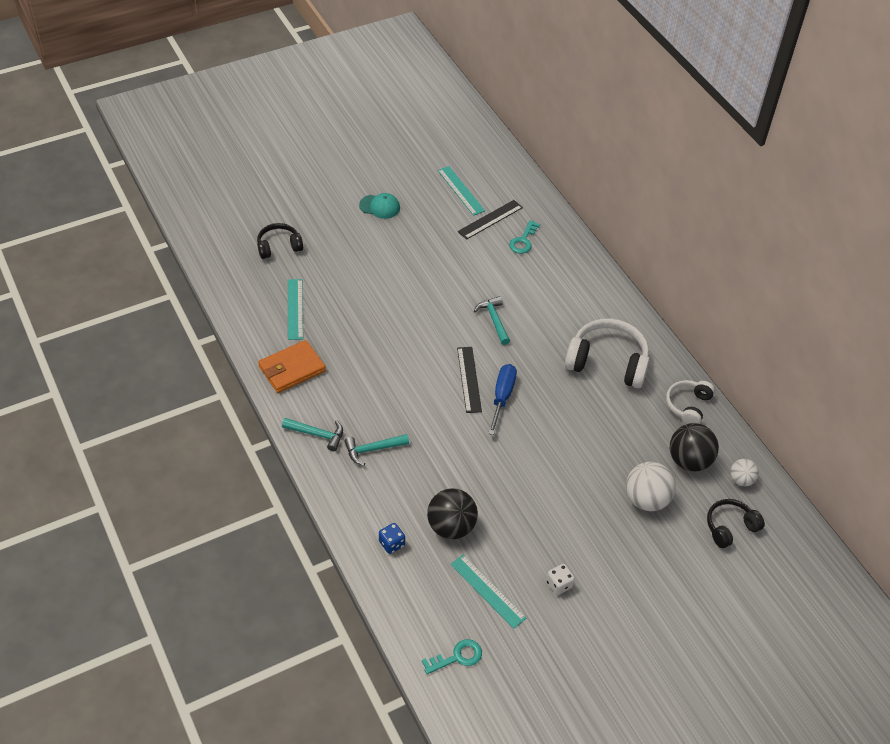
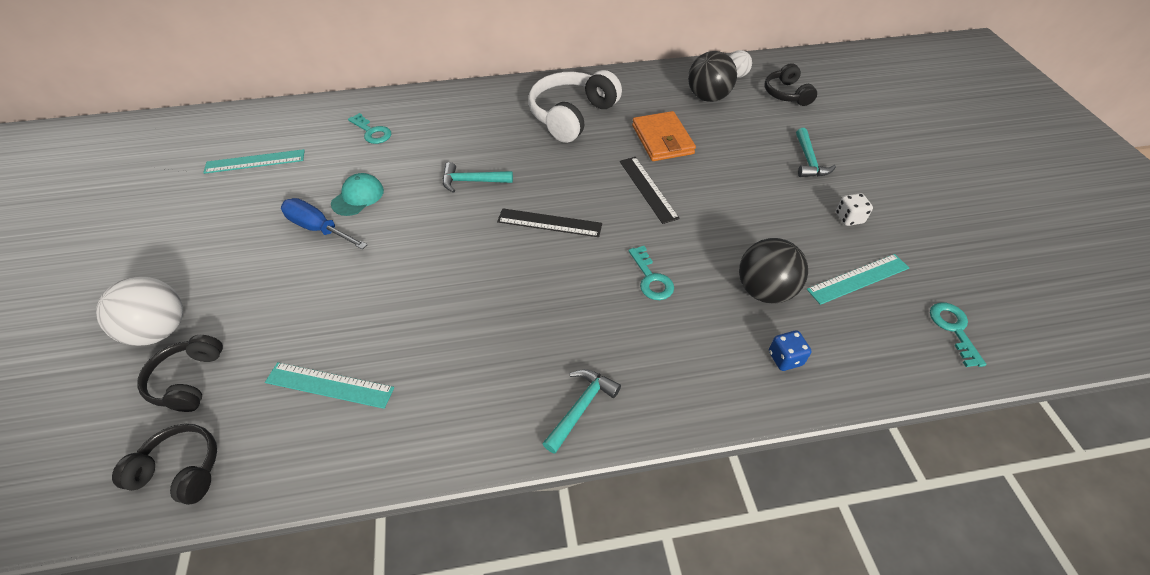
camera: 70 degrees left, 0 degrees up
(228, 270) = (181, 470): none -> black headphones
(292, 369) = (444, 415): orange wallet -> orange wallet (662, 139)
(373, 449) = (627, 344): turquoise hammer -> turquoise hammer (808, 161)
(380, 206) = (214, 241): turquoise cap -> turquoise cap (358, 197)
(437, 453) = (651, 278): none -> turquoise key
(490, 219) = (321, 149): black ruler -> black ruler (648, 189)
(502, 397) = (586, 201): blue screwdriver -> blue screwdriver (318, 228)
(646, 499) = (748, 133): white ball -> white ball (160, 330)
(688, 406) = (644, 82): white headphones -> none

